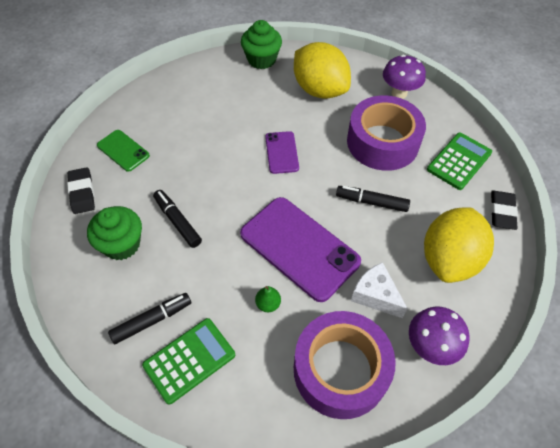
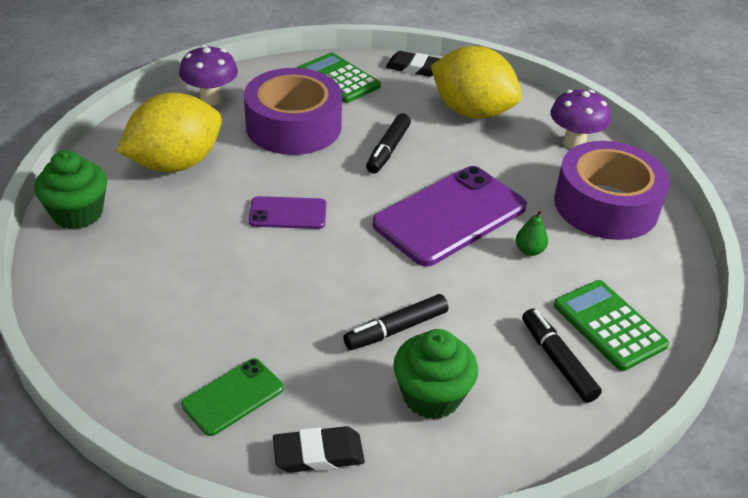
camera: 85 degrees left, 15 degrees down
(375, 295) = (516, 168): white cheese -> none

